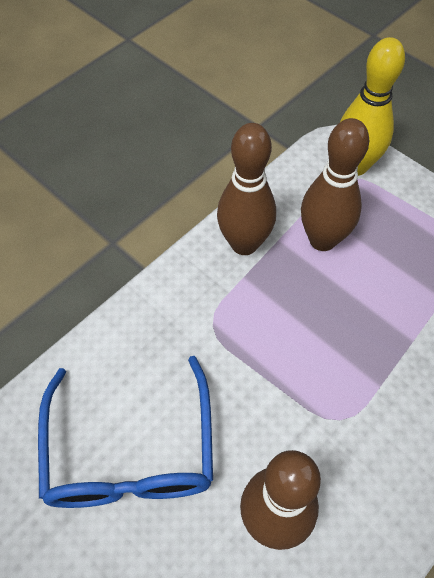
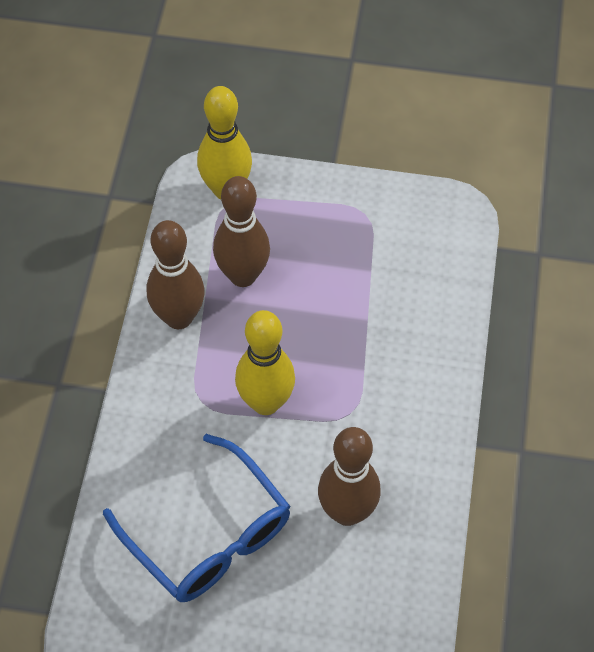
camera: 35 degrees left, 0 degrees up
(268, 360) = (265, 402): none -> yellow bowling pin

